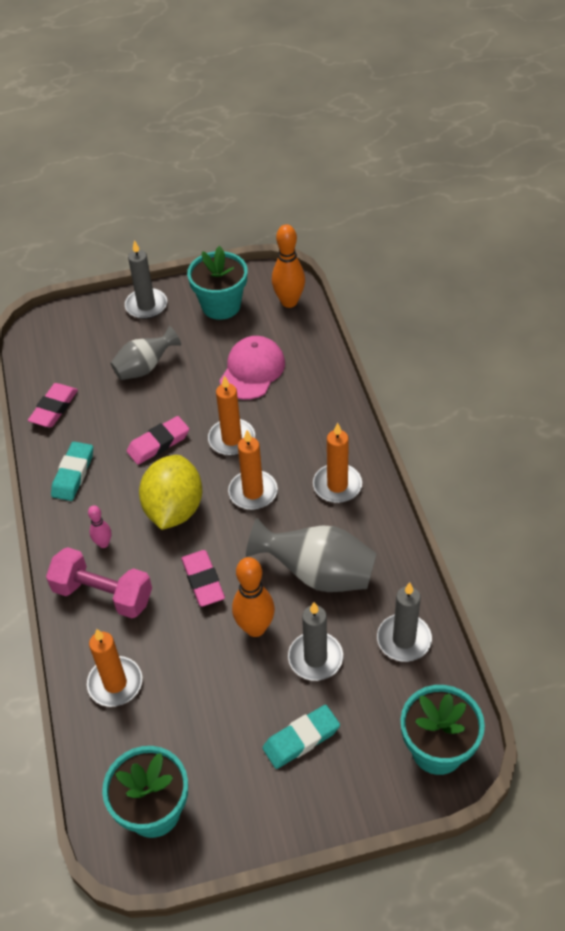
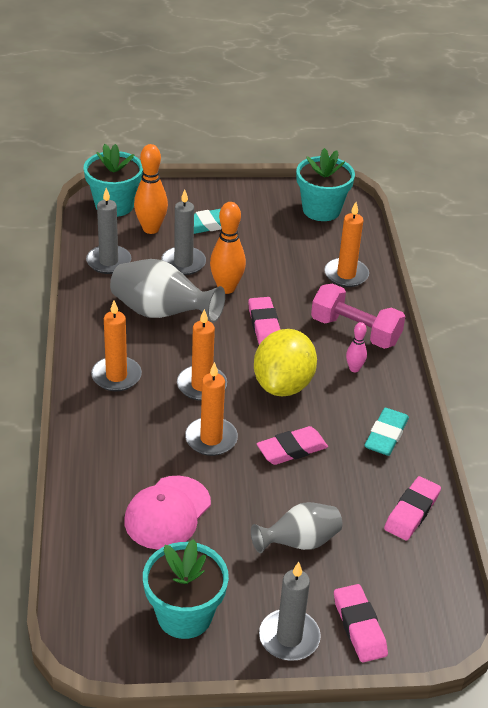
camera: 175 degrees left, 10 degrees down
(97, 321) = (359, 626): none -> pink eraser
(289, 302) = (90, 602): orange bowling pin -> orange bowling pin (151, 229)

